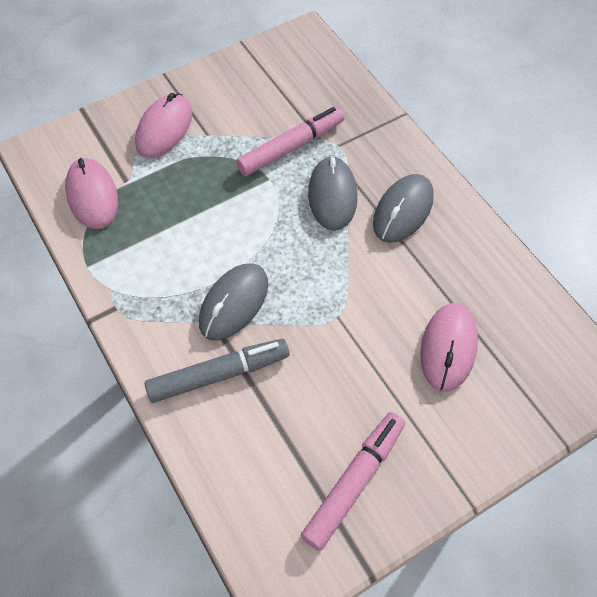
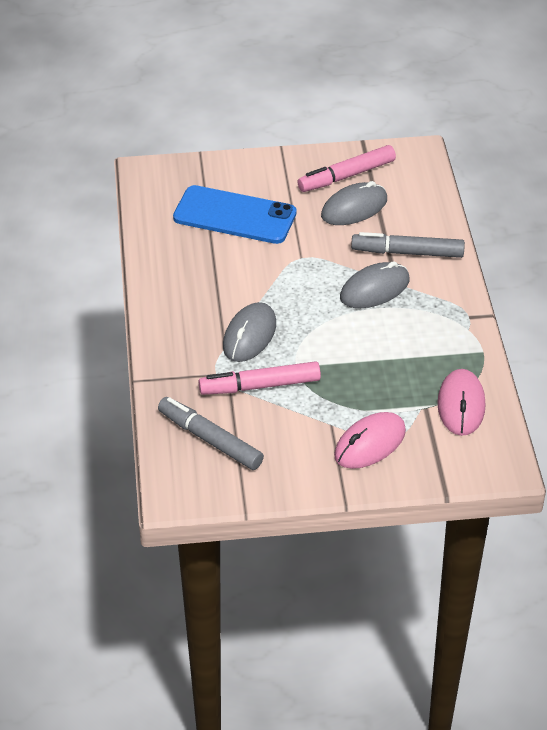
camera: 155 degrees left, 15 degrees down
(304, 85) = (210, 439): none -> grey marker
(403, 210) = (199, 305): grey mouse -> grey mouse (354, 208)
(448, 348) = (234, 216): pink mouse -> blue phone

